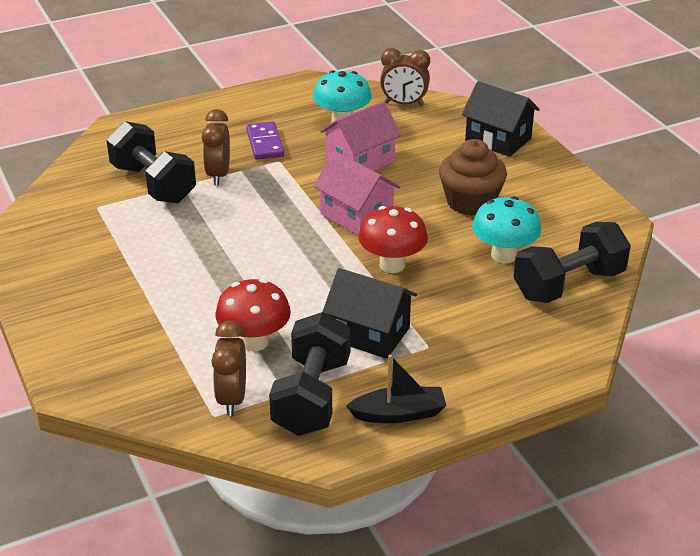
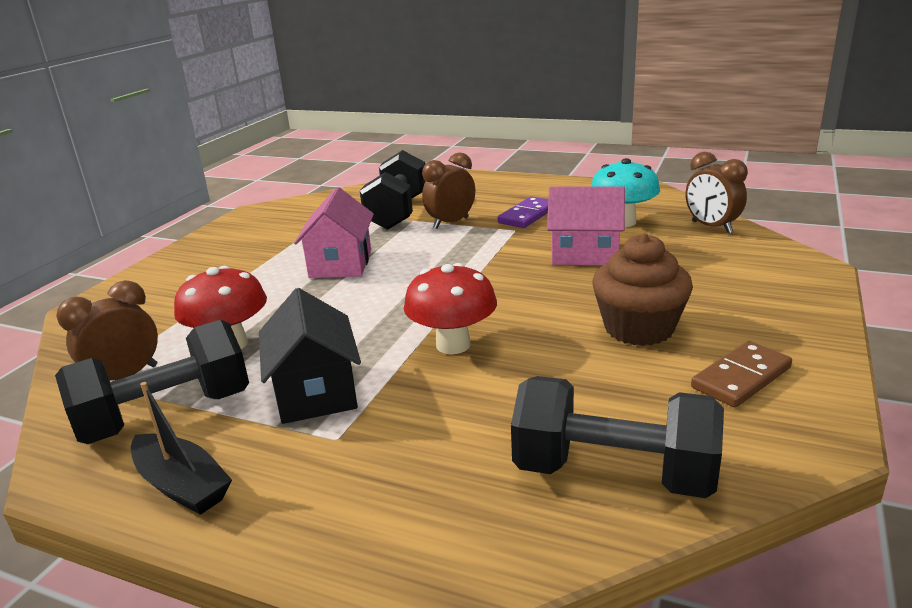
camera: 50 degrees right, 10 degrees down
(356, 215) = (500, 291): pink house -> pink house (340, 264)
(498, 139) = (774, 287): black house -> none
(504, 255) = (585, 396): turquoise mushroom -> none
(554, 207) = (741, 378): none -> brown domino

